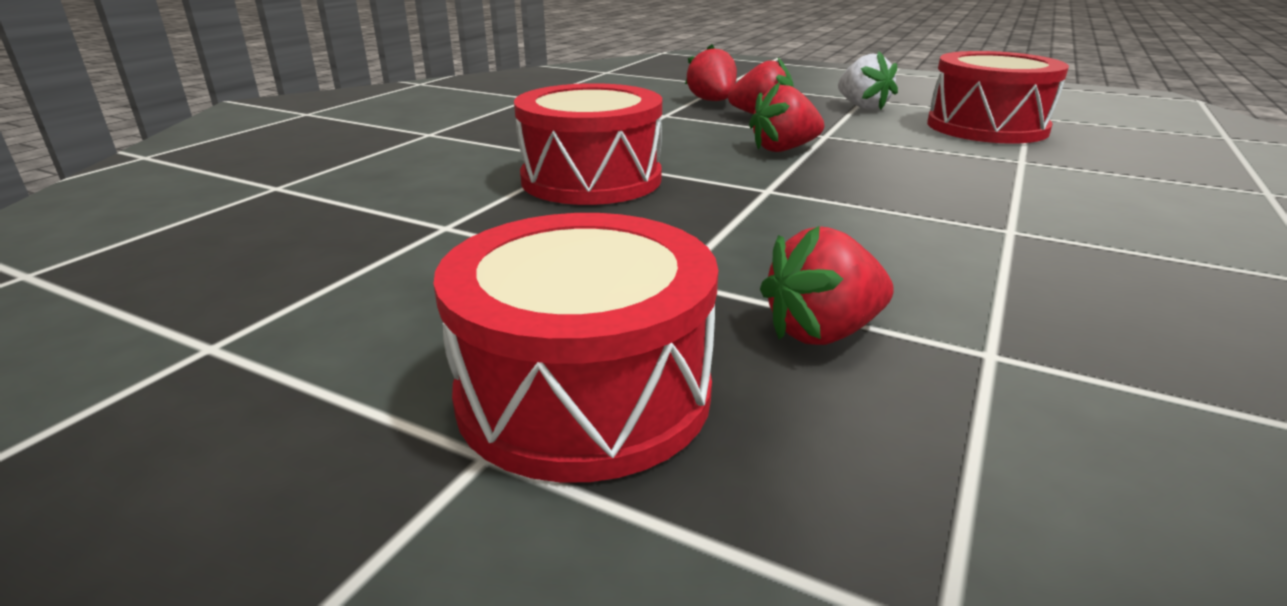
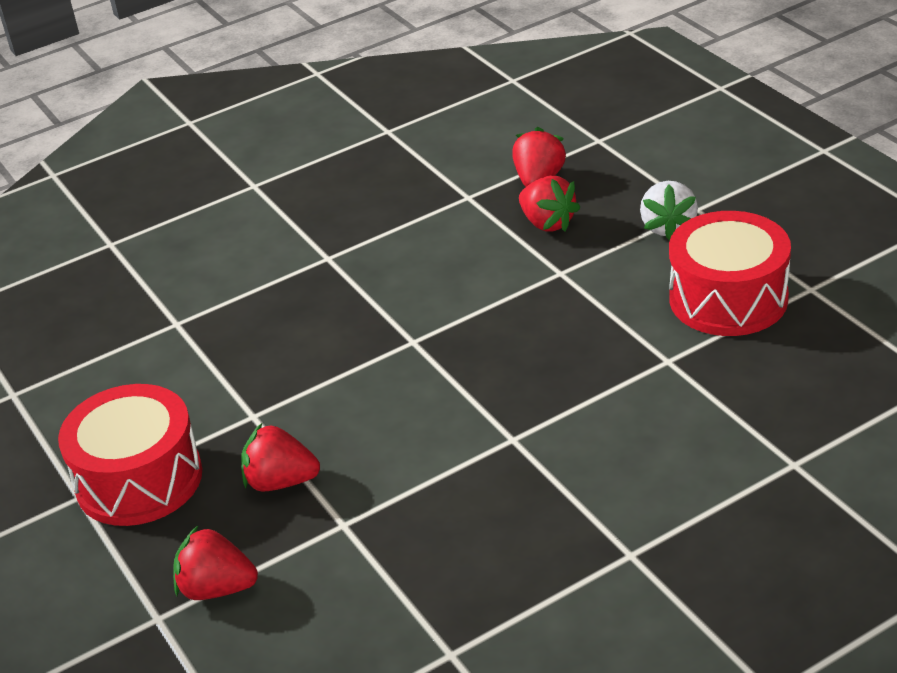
camera: 35 degrees right, 10 degrees up
(591, 179) = (308, 292): red drum -> none
(783, 149) = (494, 287): red strawberry -> red strawberry (217, 588)

